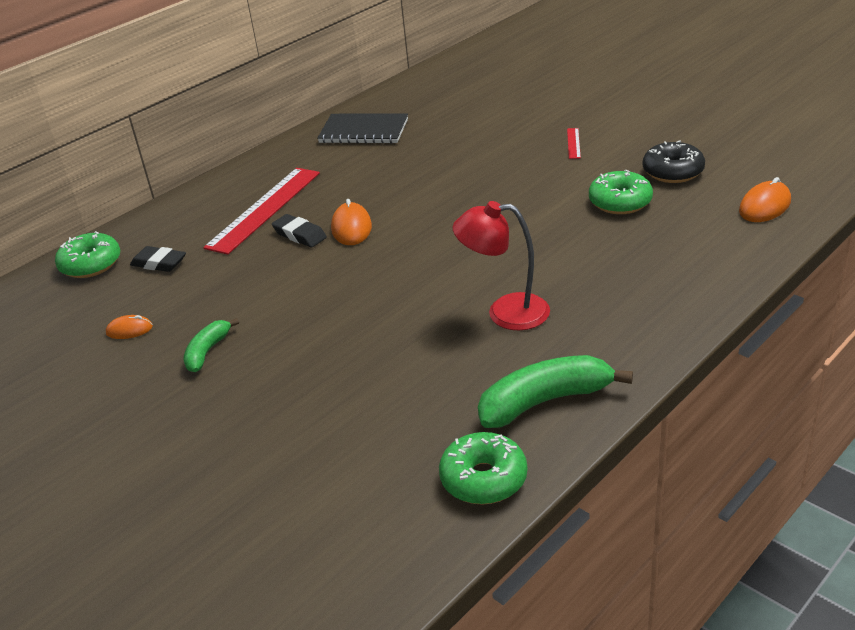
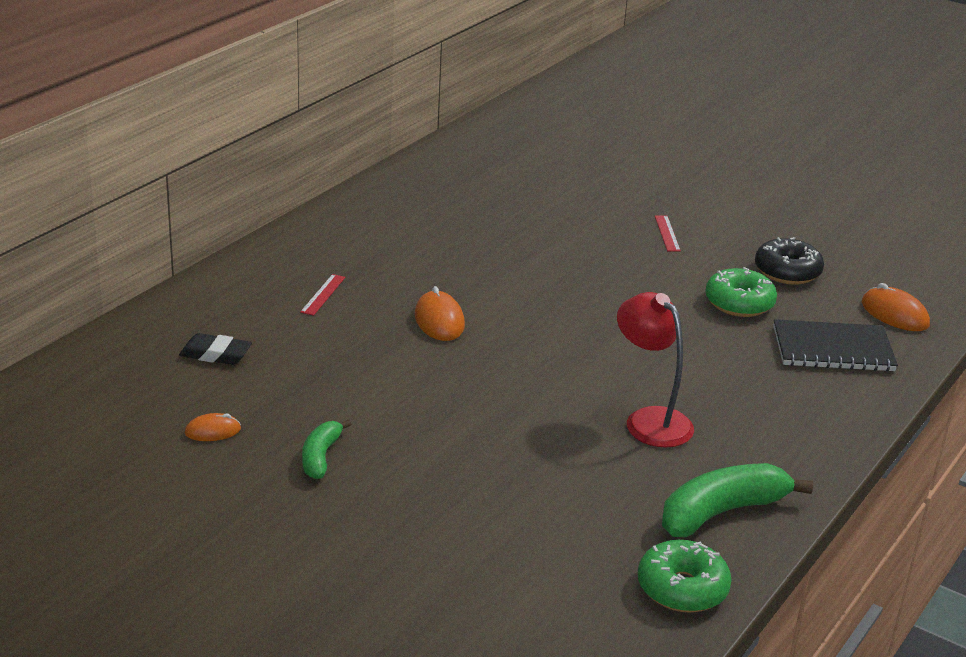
camera: 15 degrees left, 5 degrees down
(91, 264) = (127, 353): green donut -> none
(264, 209) = (323, 294): red ruler -> red ruler, size x0.41
(300, 235) = (379, 327): black eraser -> none
(364, 131) = (411, 205): black notebook -> black notebook (833, 349)
(505, 312) = (650, 420): red lamp -> red lamp turned 60 degrees clockwise
(765, 206) = (894, 314): orange mouse -> orange mouse turned 75 degrees counterclockwise

